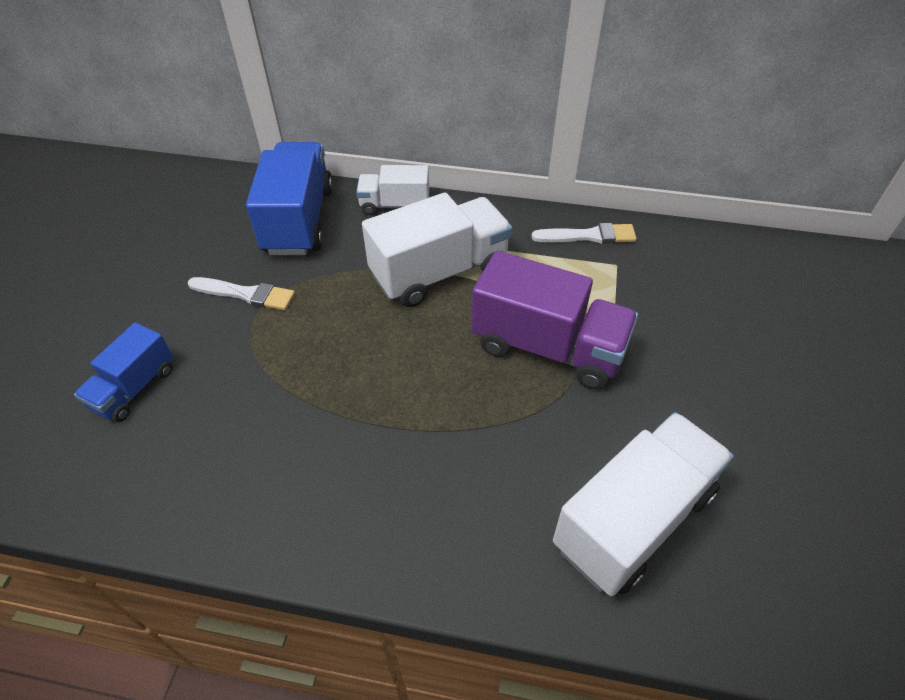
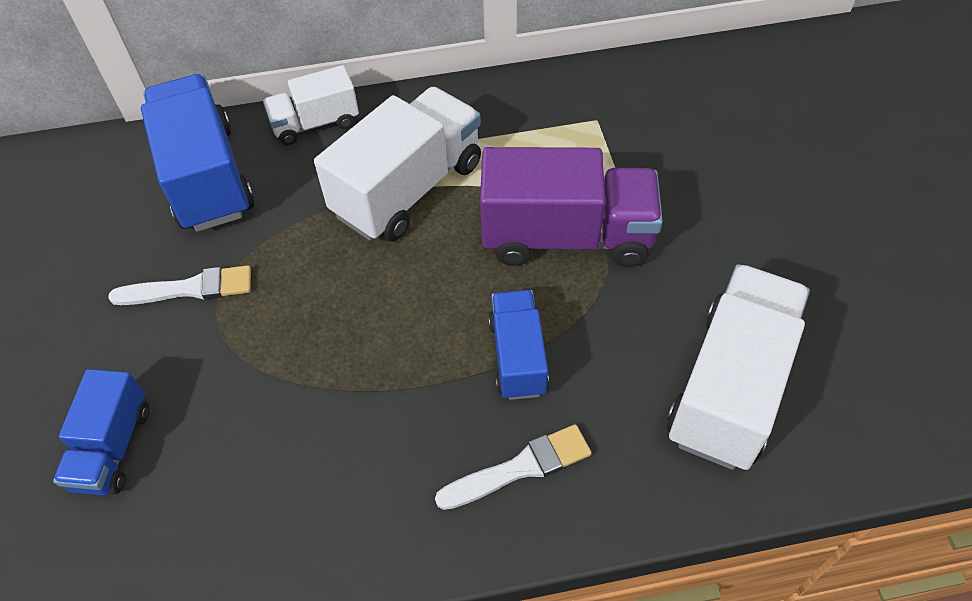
camera: 20 degrees left, 5 degrees up
(462, 428) = (518, 356): none -> blue truck
(589, 236) = (553, 95): white brush -> white brush (520, 468)

